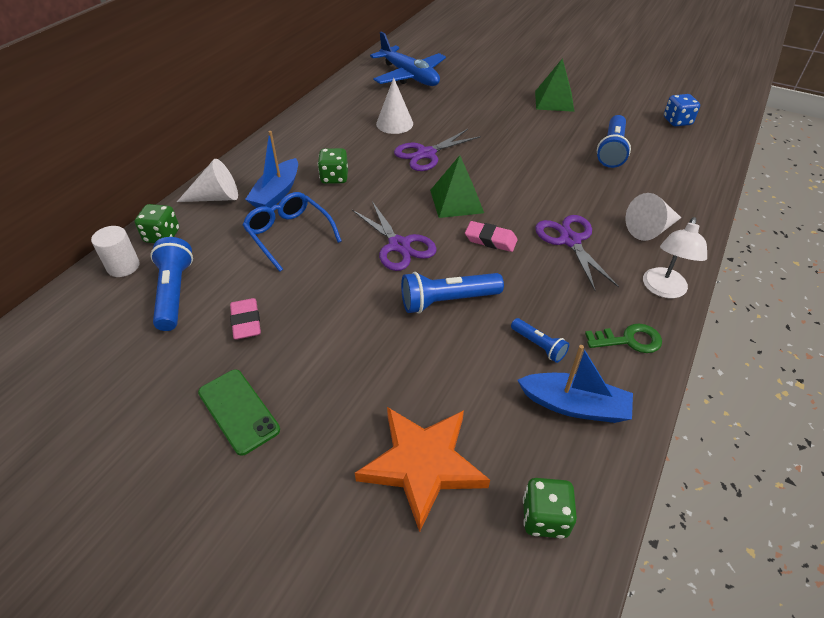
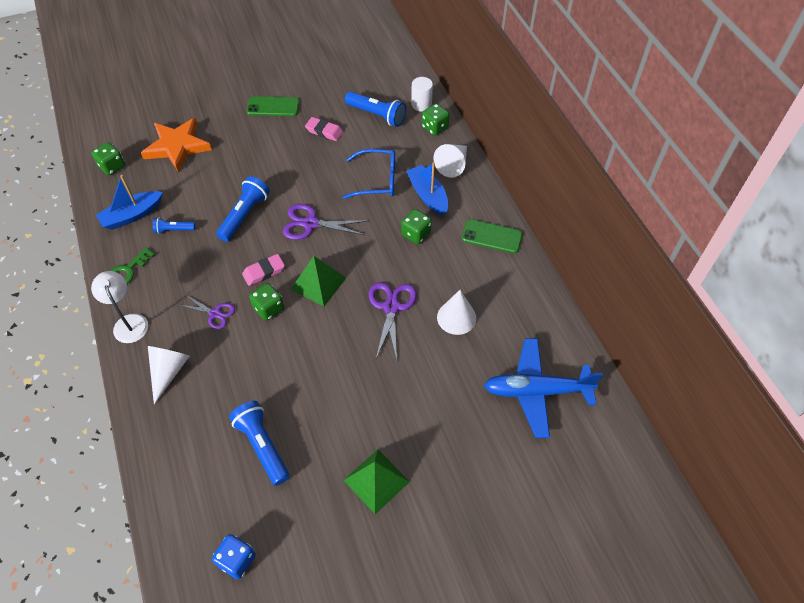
camera: 130 degrees right, 10 degrees up
(291, 140) = (491, 236): none -> green phone
(519, 213) = (269, 309): none -> green dice
(570, 240) = (215, 313): purple scissors -> purple scissors, size x0.63

